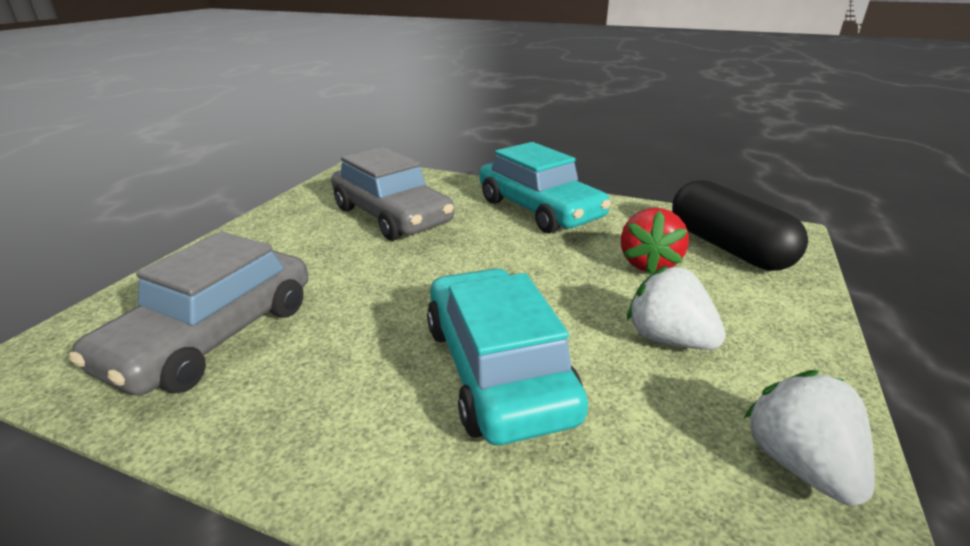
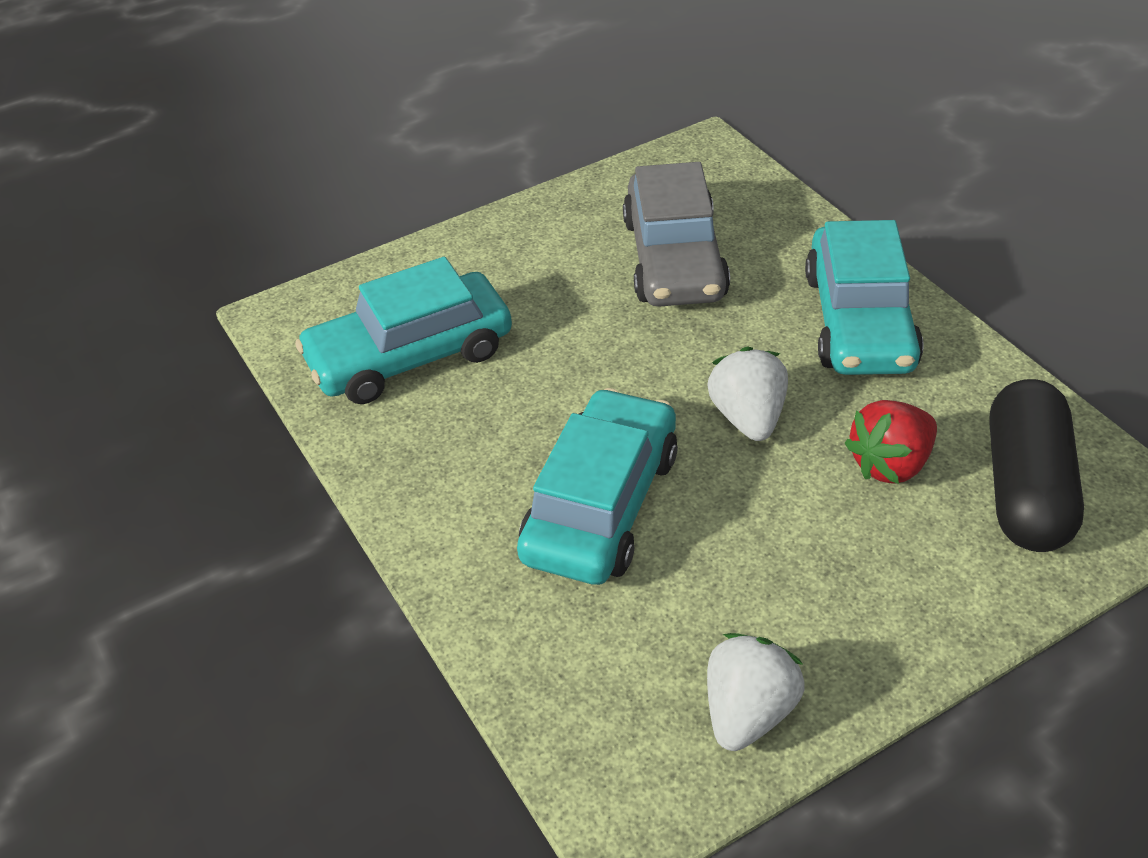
camera: 40 degrees right, 15 degrees up
(213, 336) = (410, 355): grey car -> turquoise car
(668, 339) = (789, 558): white strawberry -> white strawberry (748, 418)

